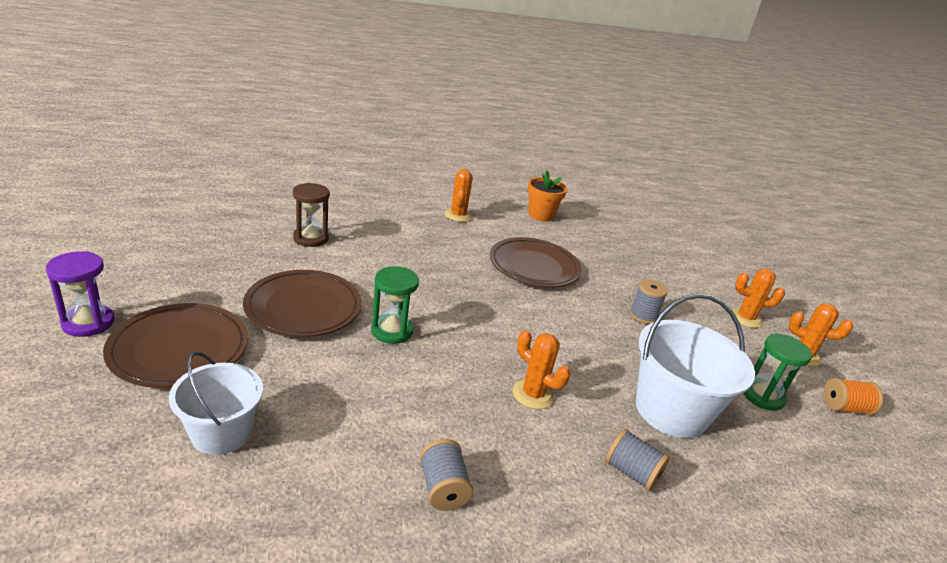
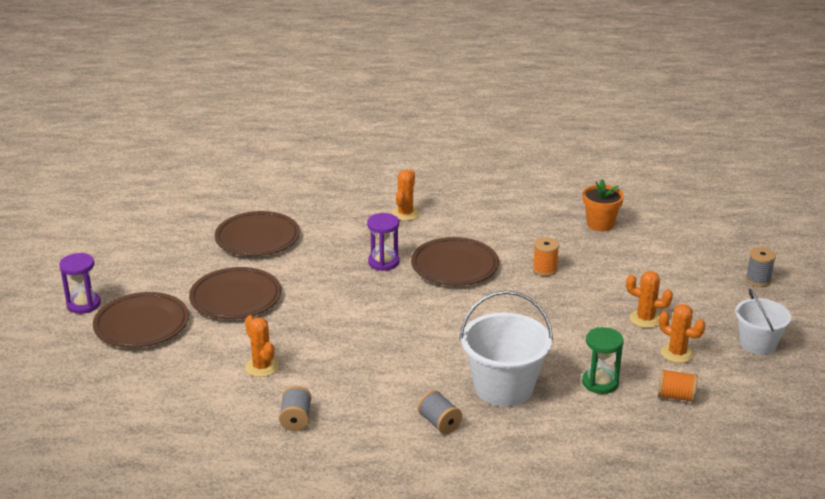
camera: 20 degrees right, 0 degrees up
(221, 433) = (161, 377): white bucket -> white bucket (757, 343)
(311, 238) = (257, 239): brown hourglass -> brown plate
(392, 331) = (299, 318): green hourglass -> none
(459, 263) = (383, 262): none -> purple hourglass
(533, 394) = (392, 369): orange cactus -> orange cactus (262, 367)
(540, 215) = (495, 212): orange flower pot -> orange flower pot (600, 224)
(620, 269) = (544, 269): none -> orange spool
(643, 315) = (536, 313): grey spool -> grey spool (758, 280)

